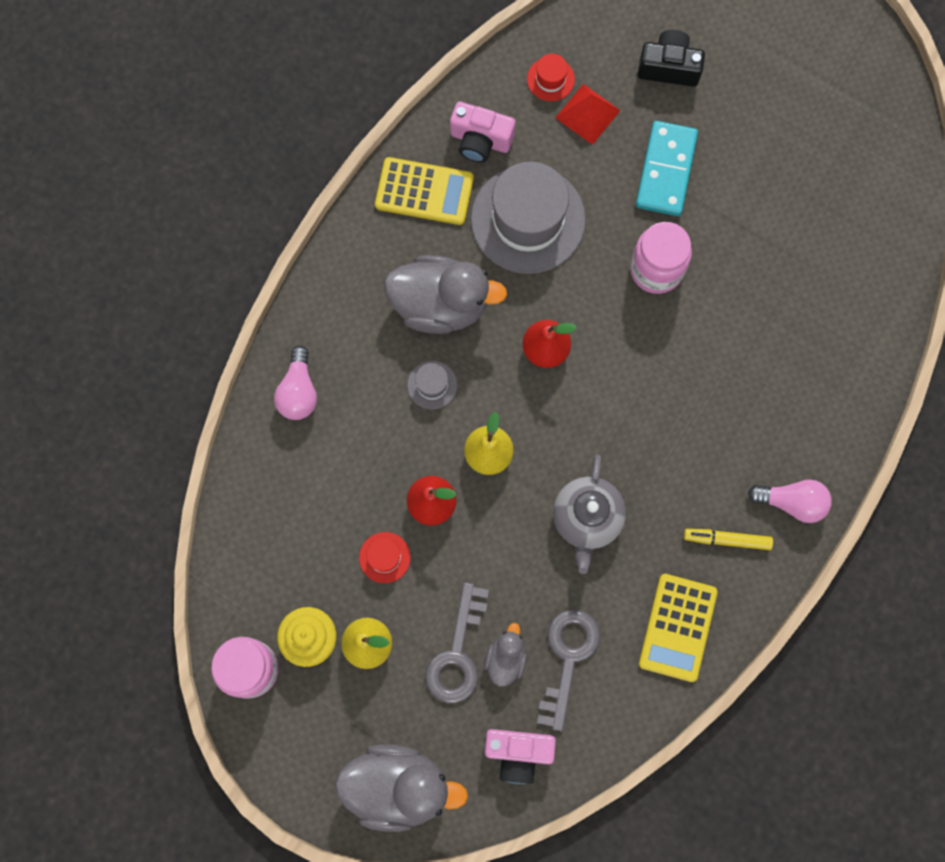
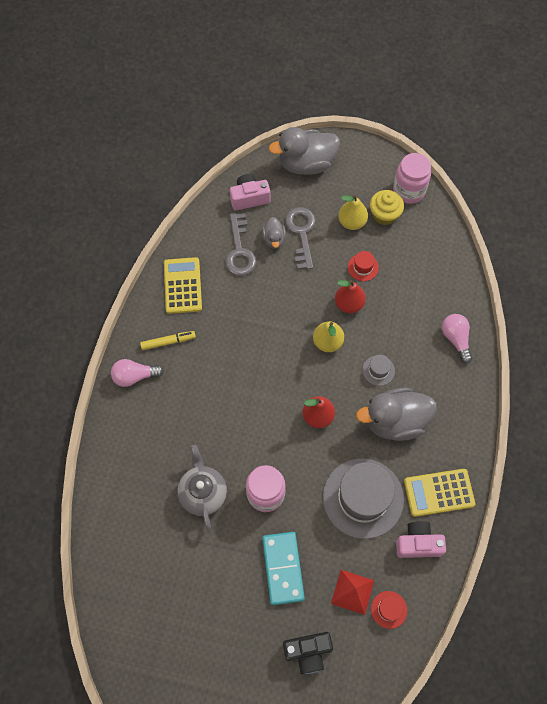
camera: 160 degrees right, 10 degrees down
(587, 518) = (255, 326): grey teapot -> grey teapot (203, 493)

